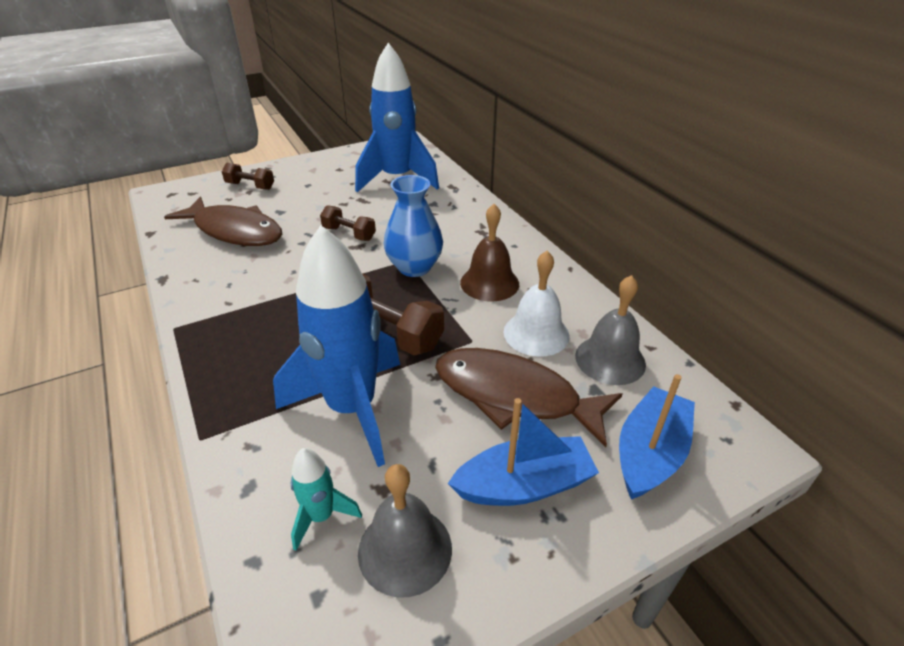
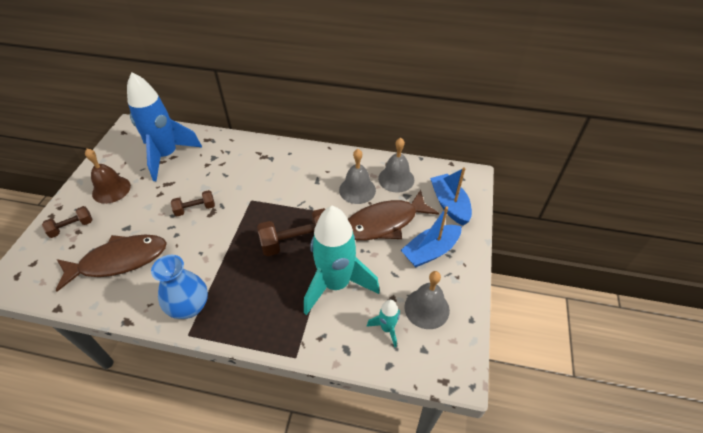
camera: 50 degrees left, 10 degrees up
(352, 409) = (336, 284): blue rocket -> turquoise rocket
(414, 267) = (260, 200): blue vase -> blue vase (189, 307)
(489, 283) = (306, 181): brown bell -> brown bell (111, 189)
(524, 485) = (430, 251): blue boat -> blue boat turned 150 degrees counterclockwise
(536, 333) = (357, 190): white bell -> grey bell

